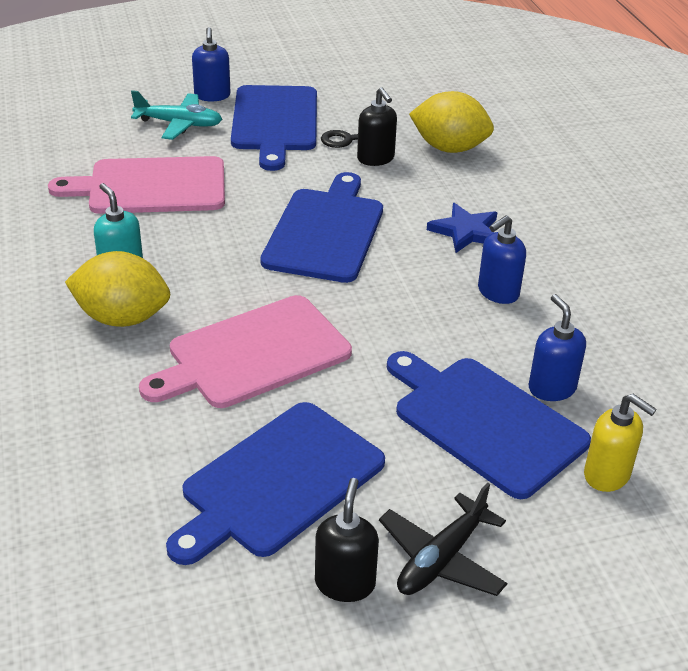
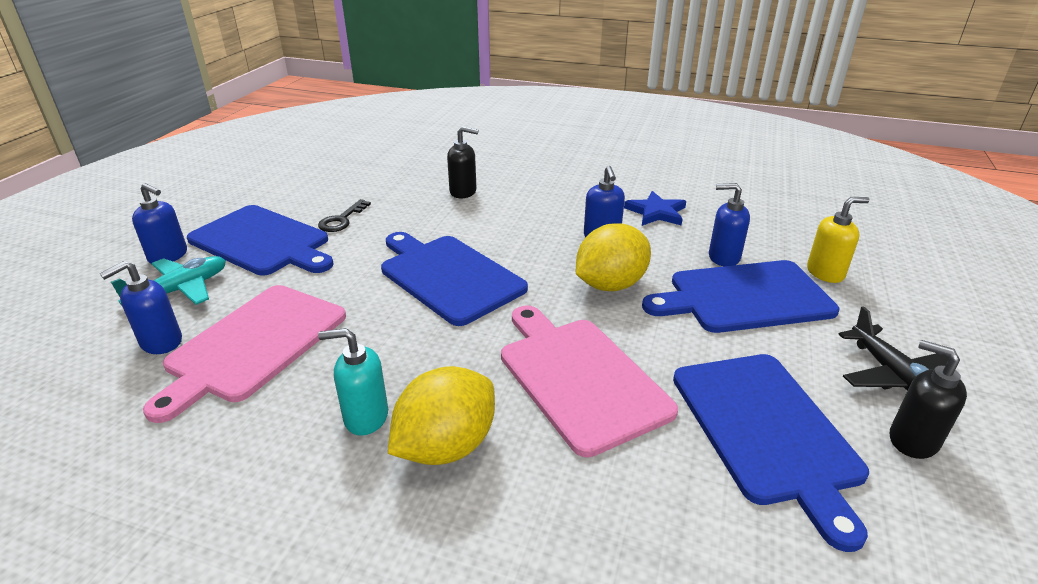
camera: 55 degrees left, 5 degrees down
(119, 150) = (161, 342): none -> blue soap dispenser
(253, 354) = (579, 378): pink cutting board -> pink cutting board turned 150 degrees clockwise
(376, 159) = (383, 219): black soap dispenser -> black soap dispenser (463, 192)
(449, 148) = (412, 188): yellow lemon -> yellow lemon (610, 285)
(466, 231) = (519, 220): blue star -> blue star (656, 212)

